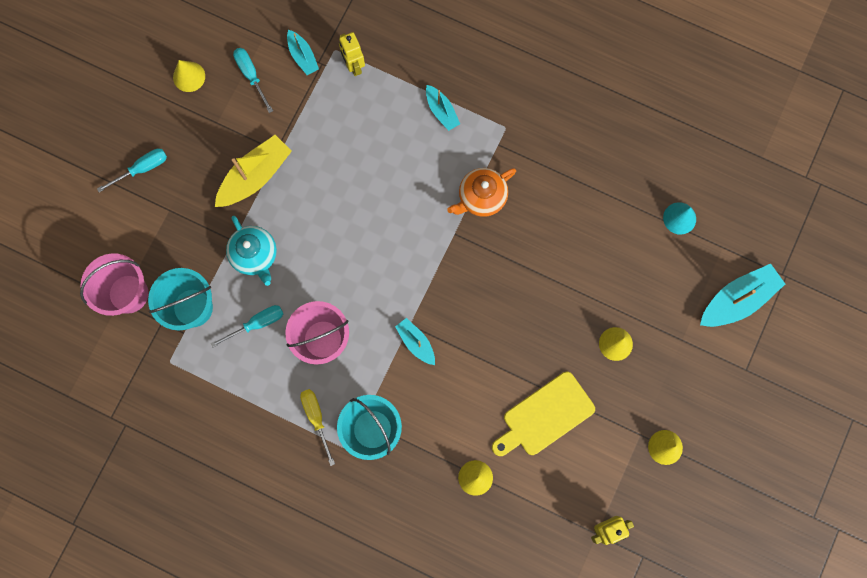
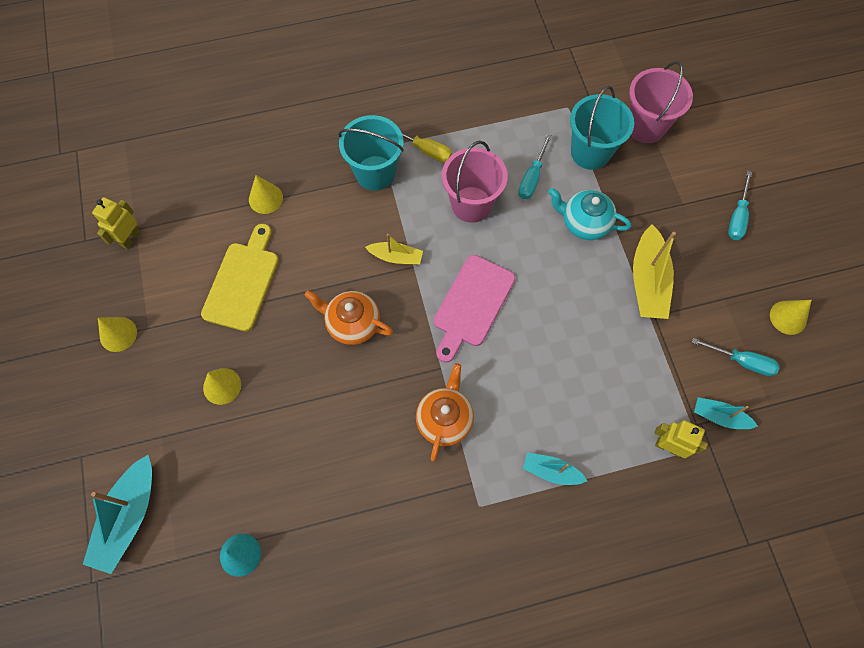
camera: 140 degrees right, 10 degrees down
(393, 261) = (472, 304): none -> pink cutting board
(416, 342) = (396, 257): turquoise boat -> yellow boat
(489, 316) = (352, 323): none -> orange teapot

